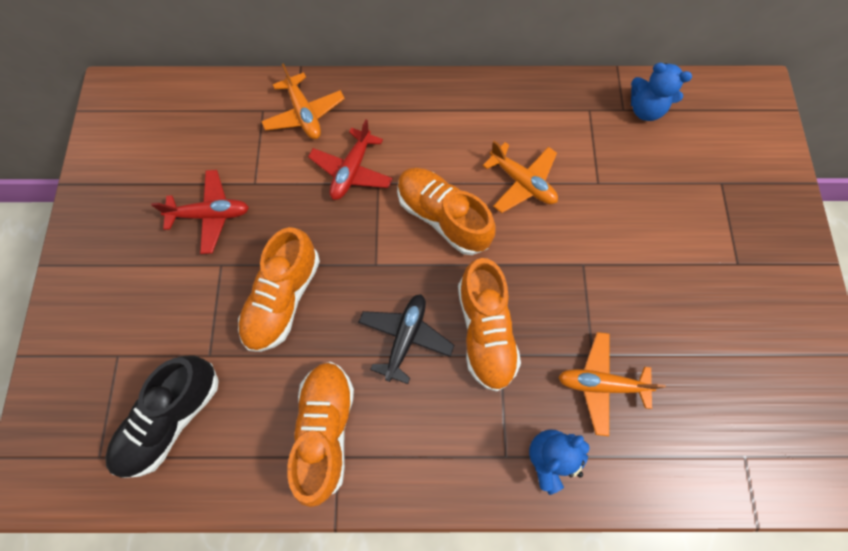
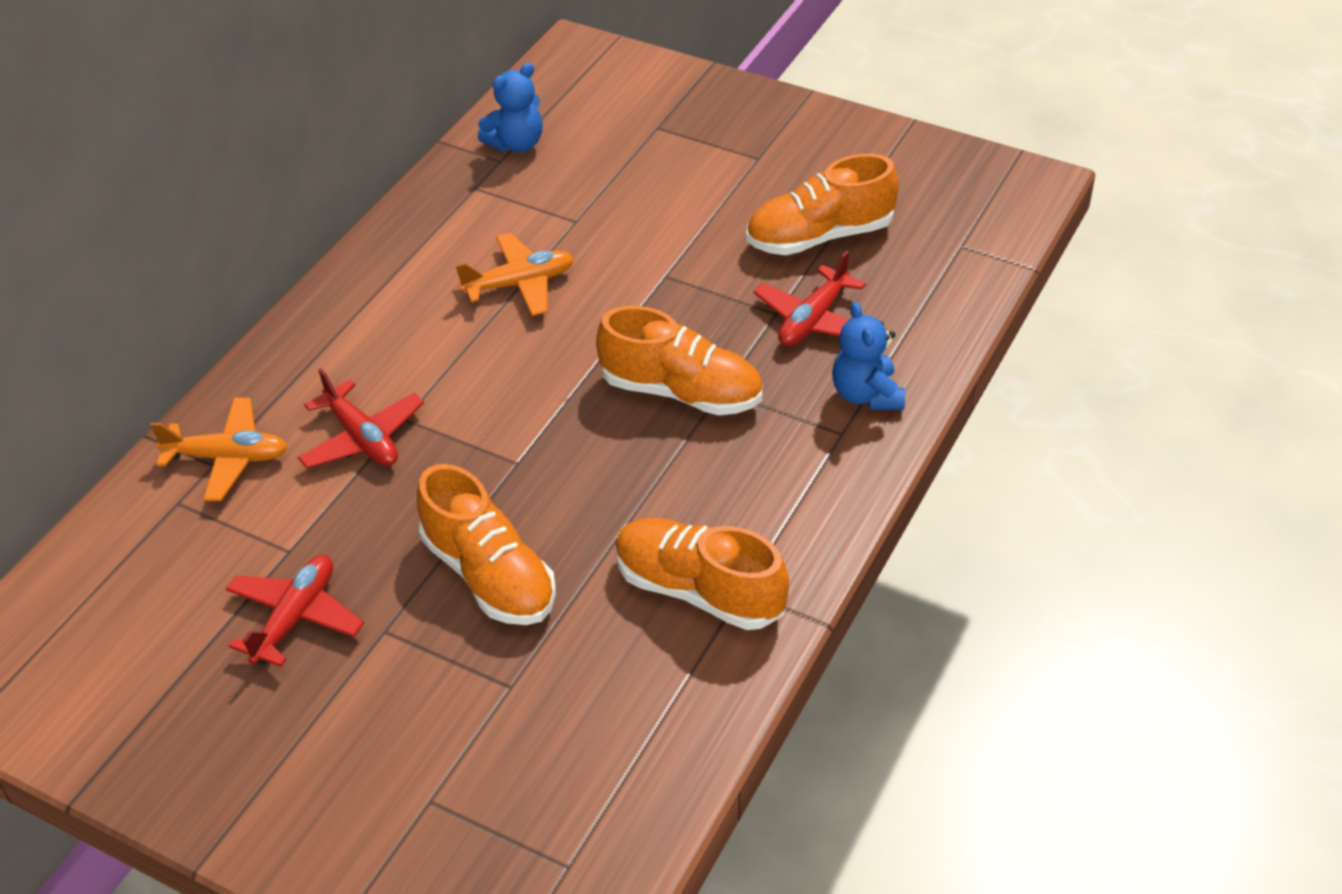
camera: 60 degrees left, 25 degrees down
(172, 418) = (570, 757): black shoe -> none
(405, 337) = (636, 469): black plane -> none
(442, 217) = (505, 373): orange shoe -> orange shoe (820, 236)
(600, 384) = (813, 320): orange plane -> red plane

